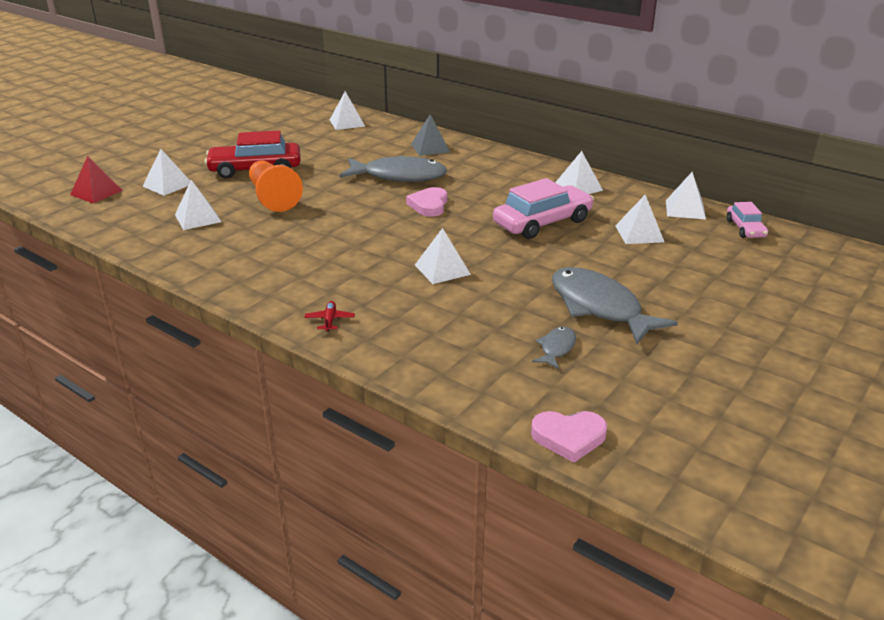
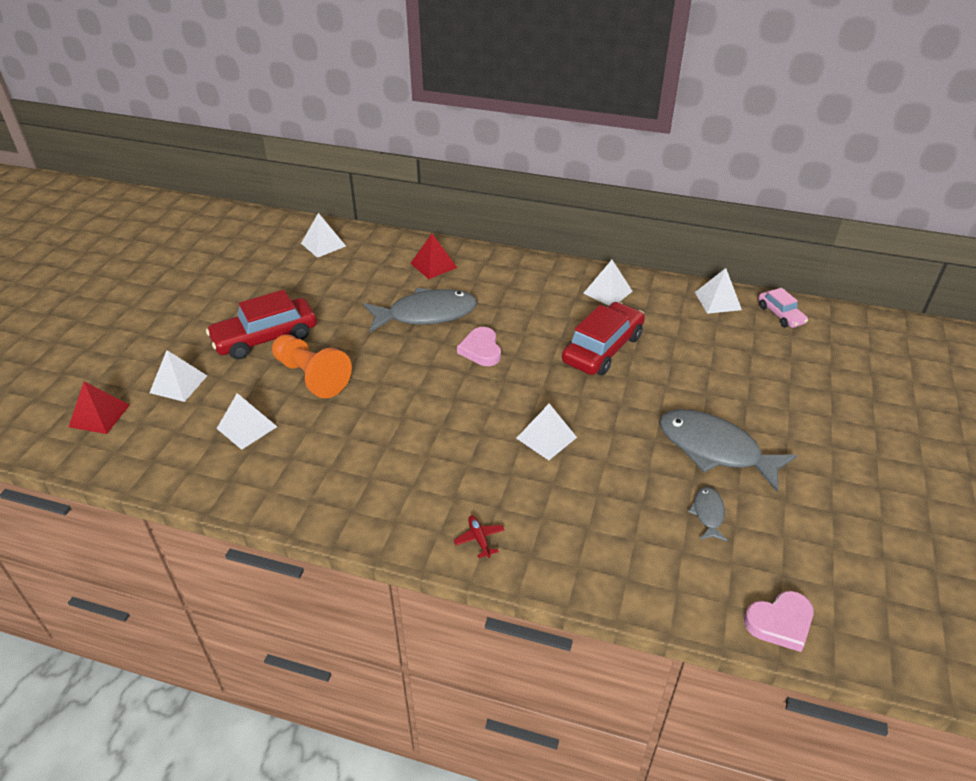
camera: 20 degrees left, 10 degrees up
(430, 148) = (433, 265): grey pyramid -> red pyramid
(542, 222) = (602, 349): pink car -> red car
(639, 234) = (696, 343): white pyramid -> none

